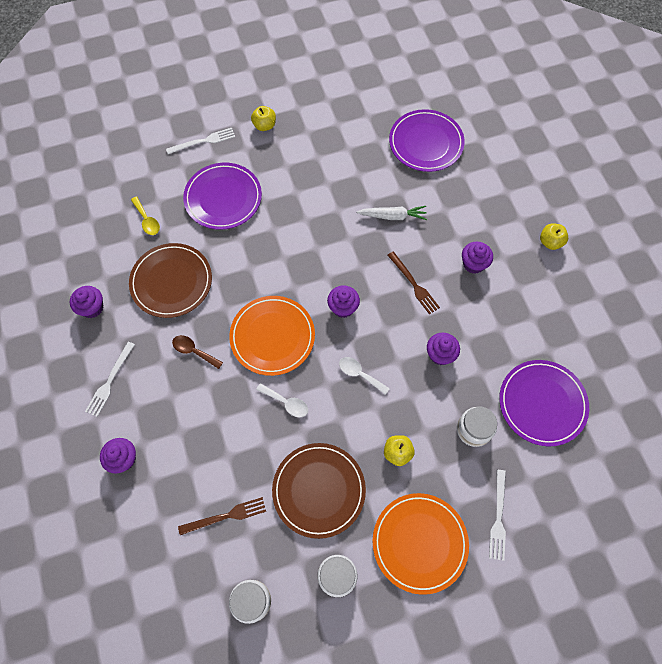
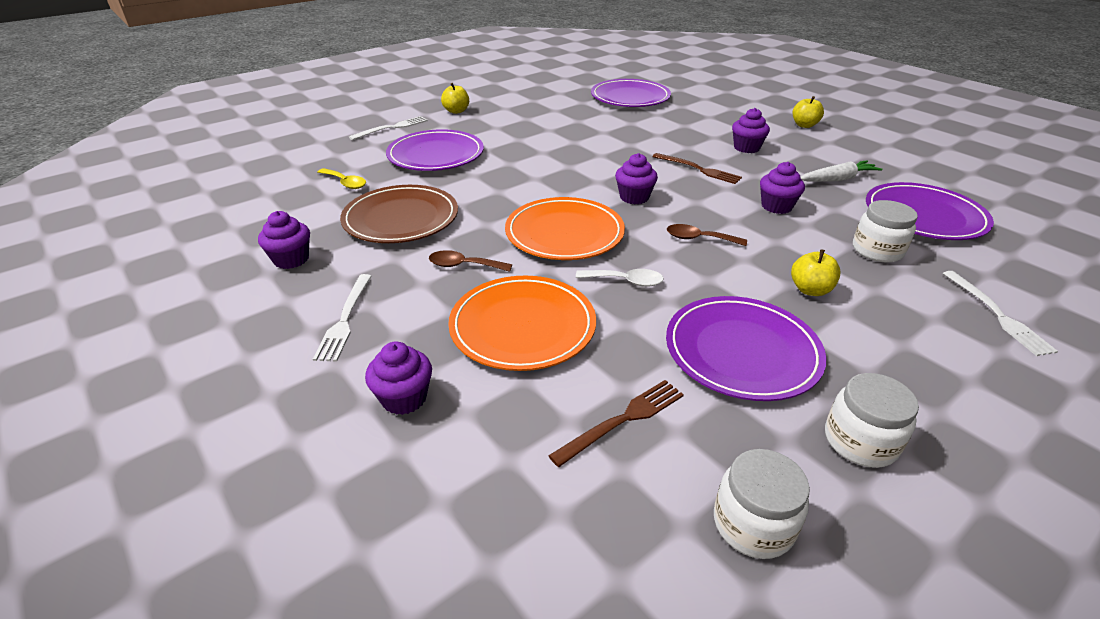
camera: 20 degrees left, 30 degrees down
(319, 490) = (742, 351): brown plate -> purple plate
(359, 374) = (699, 239): white spoon -> brown spoon
(392, 216) = (635, 136): white carrot -> white carrot (837, 179)
(419, 543) = (933, 366): orange plate -> orange plate (522, 326)

